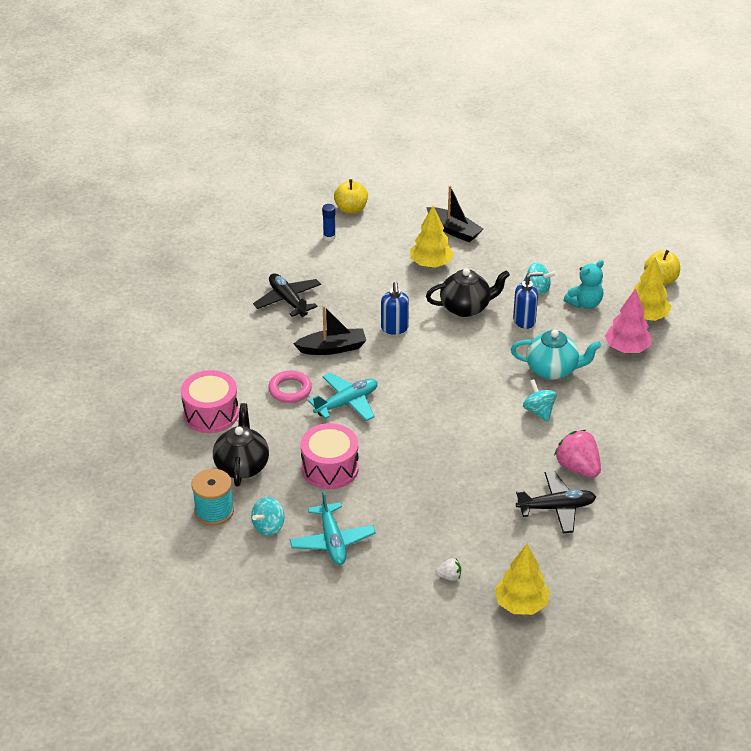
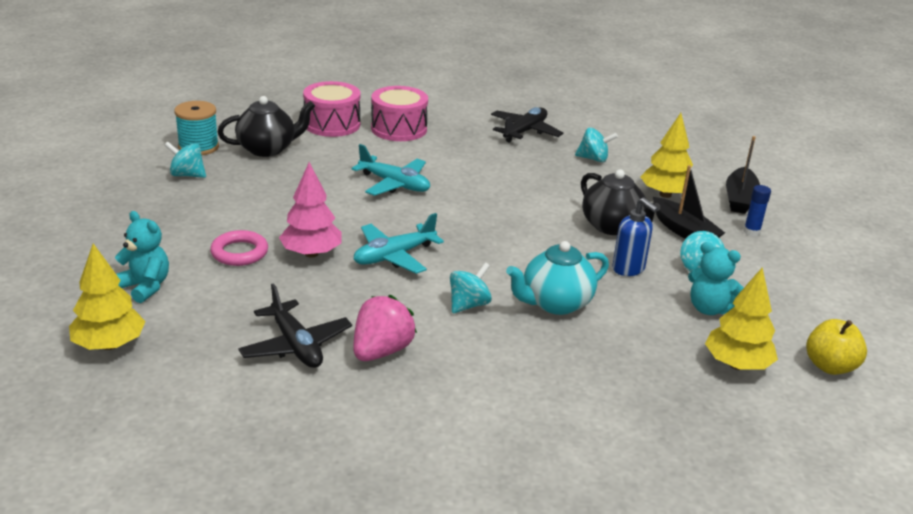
camera: 65 degrees right, 10 degrees down
(290, 390) = (393, 153): pink ring -> pink ring (239, 252)
(329, 237) = (644, 135): blue glue stick -> blue glue stick (751, 232)
(330, 468) = (288, 191): pink drum -> pink drum (399, 129)
(332, 348) = (473, 164): black boat -> black boat (684, 231)
(332, 541) = (178, 210): turquoise plane -> turquoise plane (394, 256)
(351, 209) = (701, 139): yellow apple -> none
(356, 279) = (593, 159): none -> turquoise spinning top
(394, 328) = (535, 191): blue soap dispenser -> none
(449, 576) = (145, 287): white strawberry -> turquoise teddy bear
(553, 370) = (555, 303): turquoise teapot -> turquoise teapot turned 75 degrees clockwise
(627, 348) = (652, 357): pink tree -> pink tree (311, 253)

